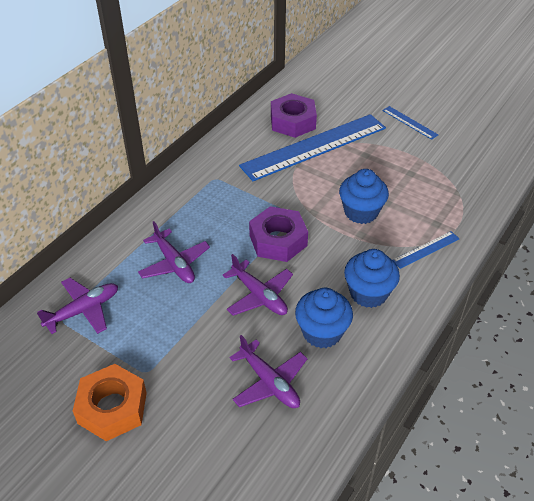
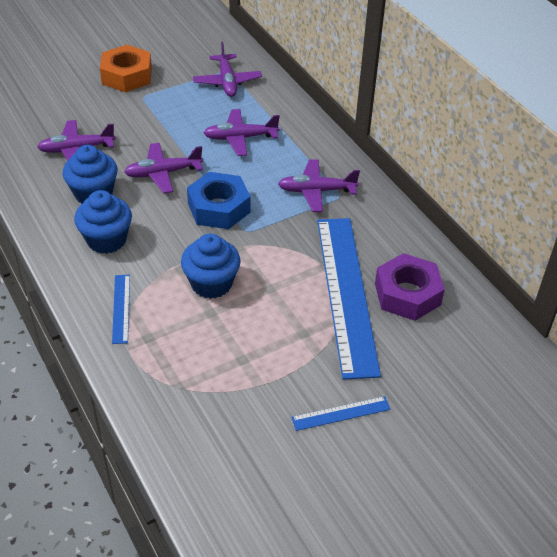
camera: 115 degrees right, 0 degrees up
(217, 193) = (316, 191): none -> purple plane
(278, 240) = (219, 208): purple nut -> blue nut

